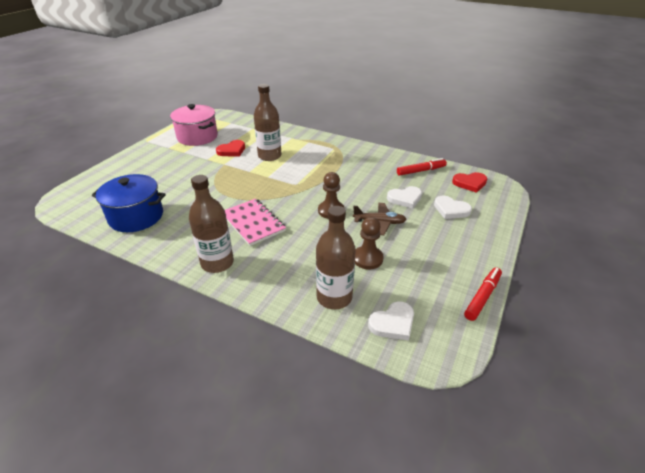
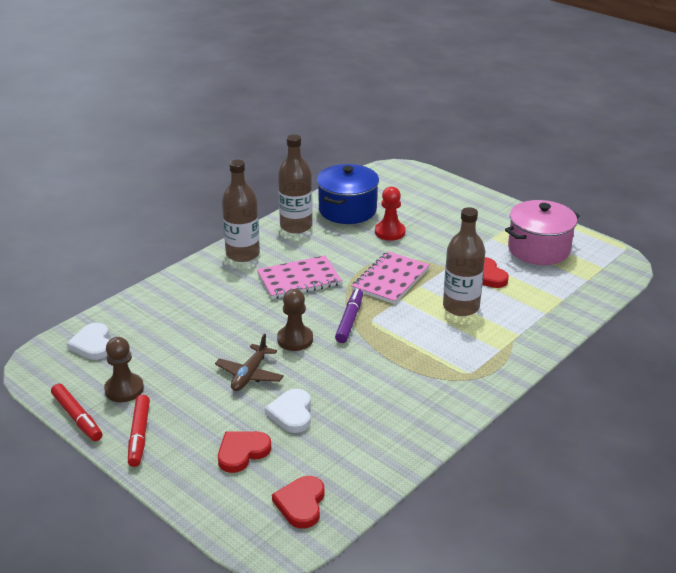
camera: 105 degrees right, 5 degrees down
(175, 191) = (390, 232): none -> red pawn
(244, 183) = (391, 279): none -> pink notebook
(299, 192) = (349, 320): none -> purple marker
(334, 297) = (149, 316): brown bottle -> brown bottle (296, 226)
(367, 258) = (189, 349): brown pawn -> brown pawn (124, 389)
(421, 171) = (362, 456): red marker -> red marker (139, 435)
(451, 210) = (242, 452): white heart -> red heart

